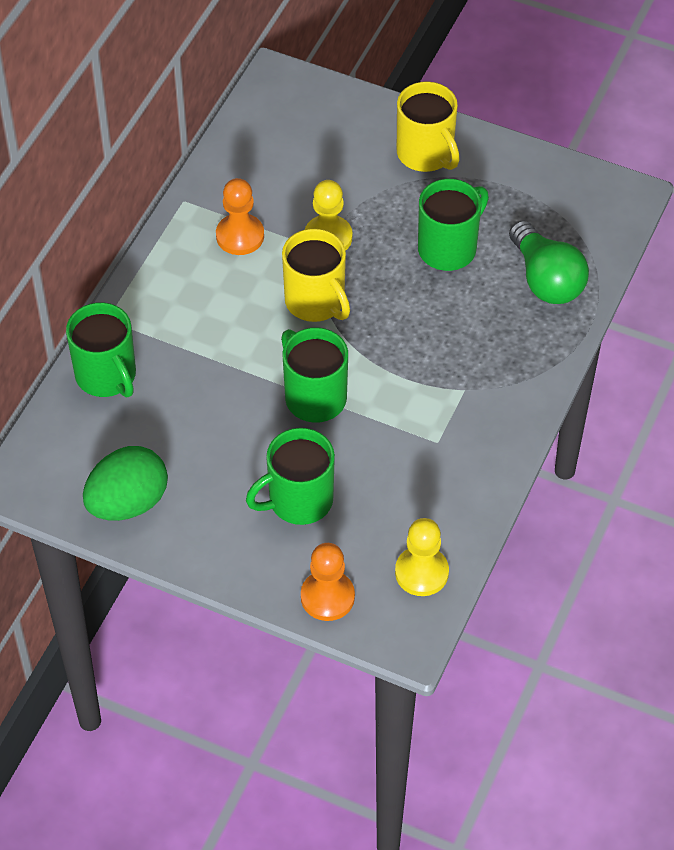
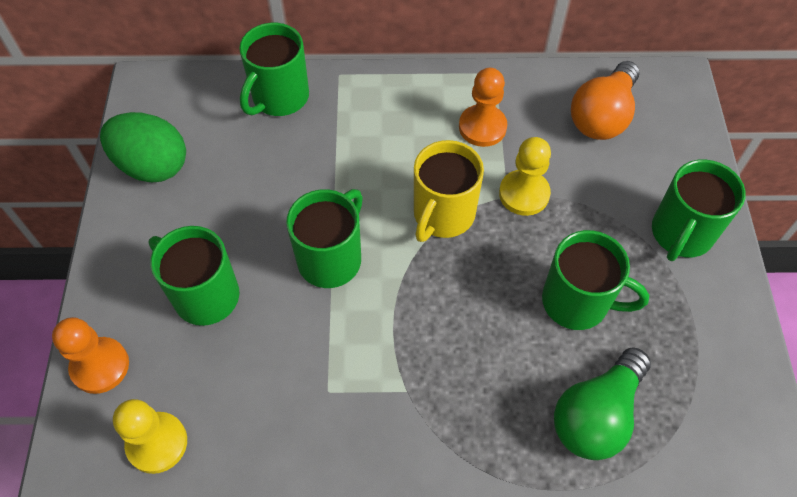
camera: 65 degrees right, 5 degrees up
(281, 148) = (602, 116): none -> orange light bulb
(426, 154) = (681, 234): yellow mug -> green mug

